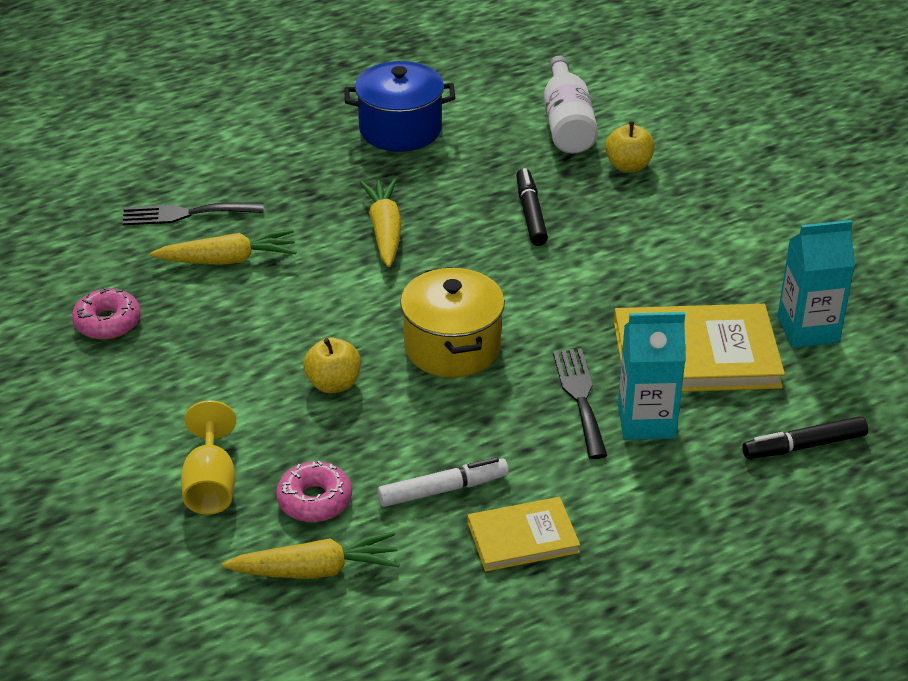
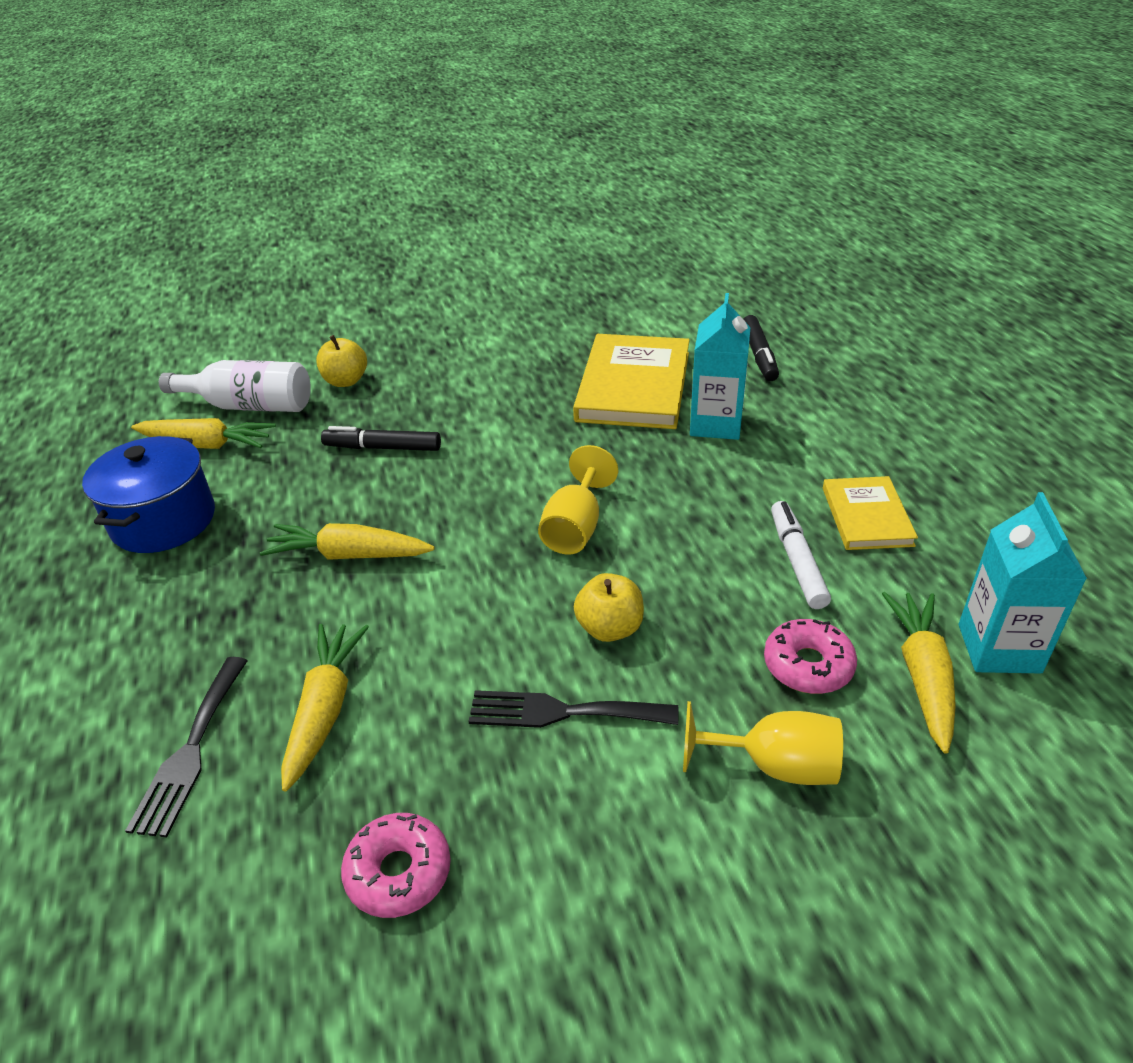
camera: 75 degrees left, 0 degrees up
(452, 347) = (575, 527): yellow pot -> yellow goblet
(502, 118) = (206, 445): none -> yellow carrot
(580, 397) = (675, 456): black fork -> black fork (562, 712)
(808, 329) = (619, 331): turquoise carton -> turquoise carton (999, 648)

